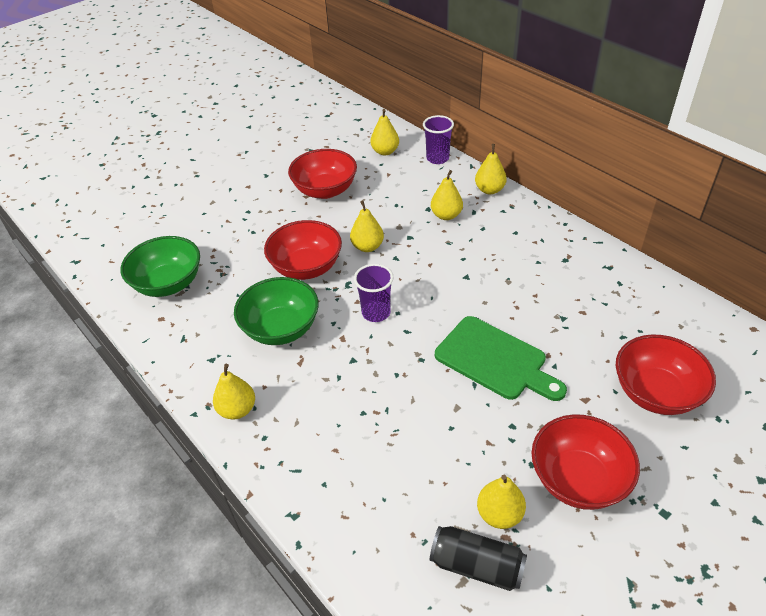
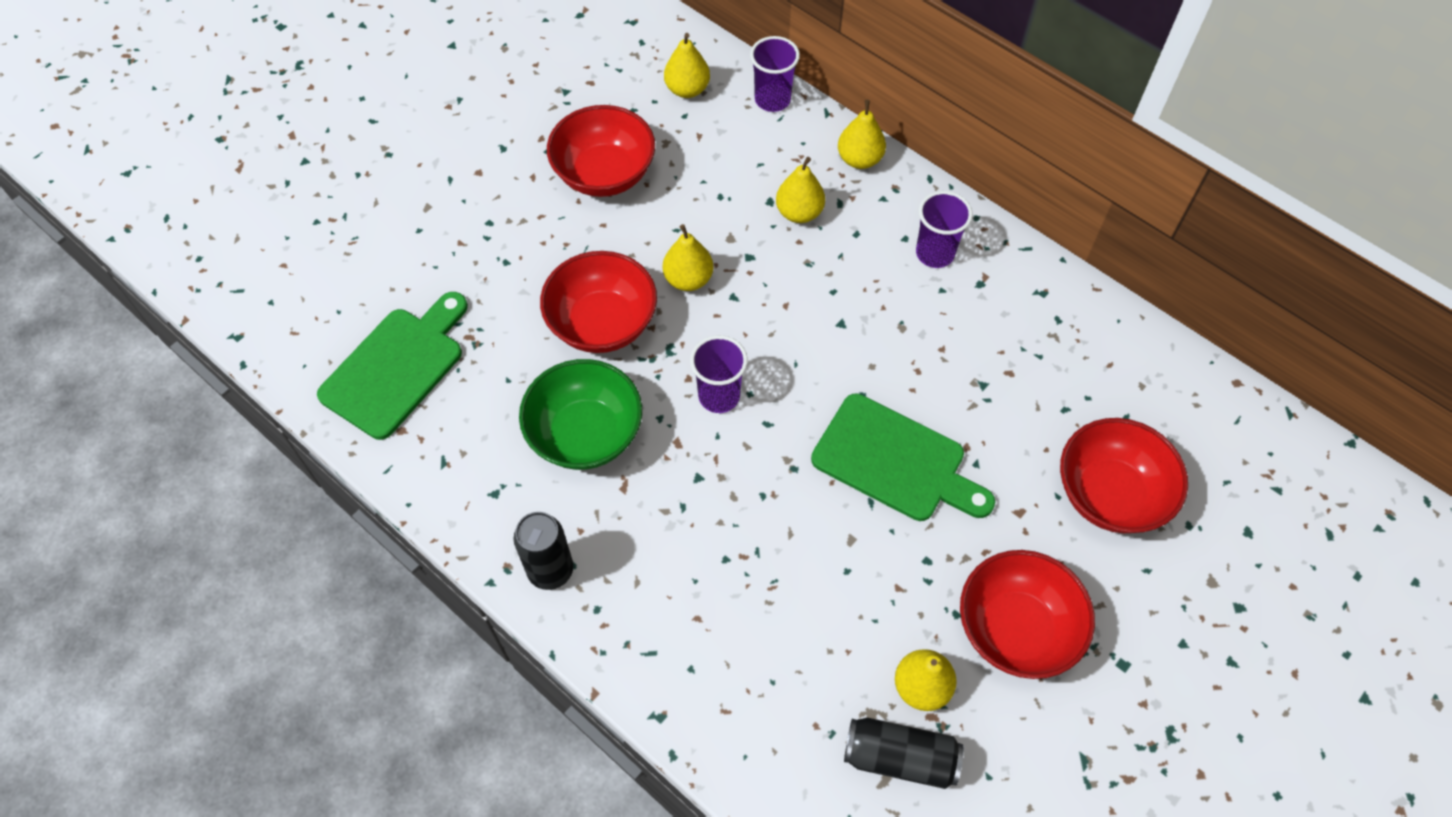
camera: 10 degrees left, 15 degrees up
(169, 284) = (397, 368): green bowl -> green cutting board
(237, 410) = (550, 570): yellow pear -> black can
(535, 241) = (935, 253): none -> purple cup

